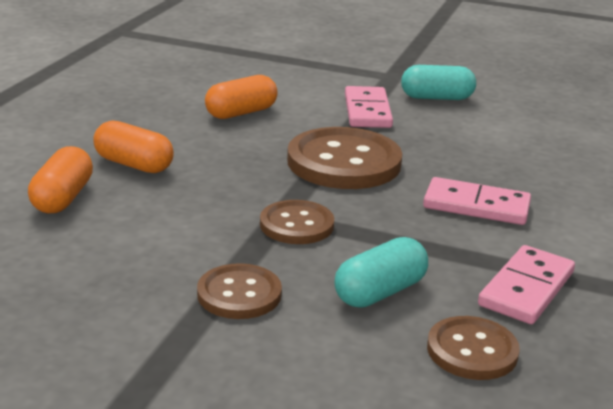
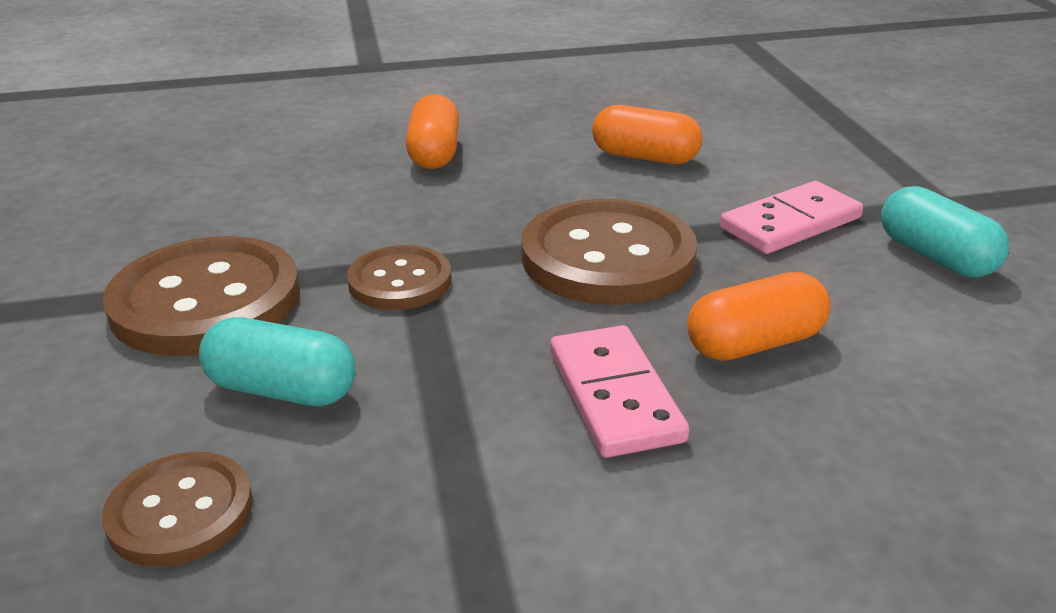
camera: 60 degrees right, 5 degrees up
(62, 198) = (323, 151): orange capsule -> orange capsule (755, 343)
(239, 294) = (206, 301): brown button -> brown button, size x1.75
(526, 289) = (396, 517): pink domino -> none

